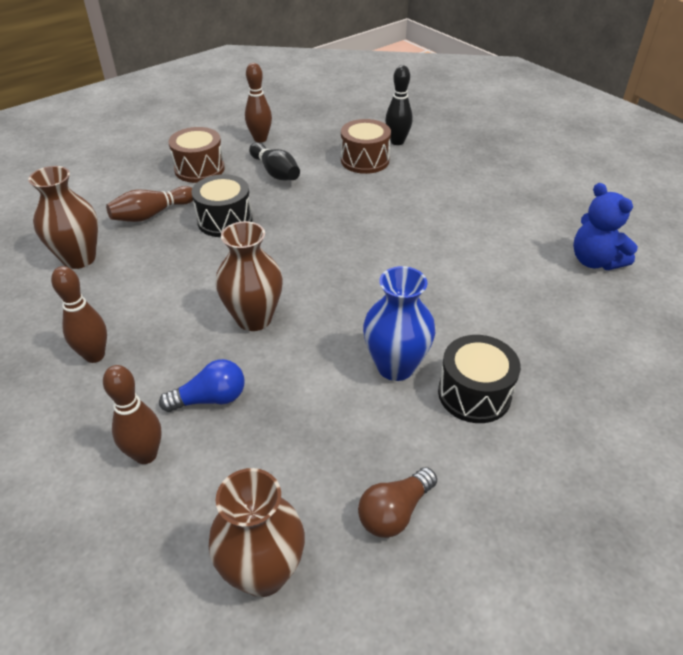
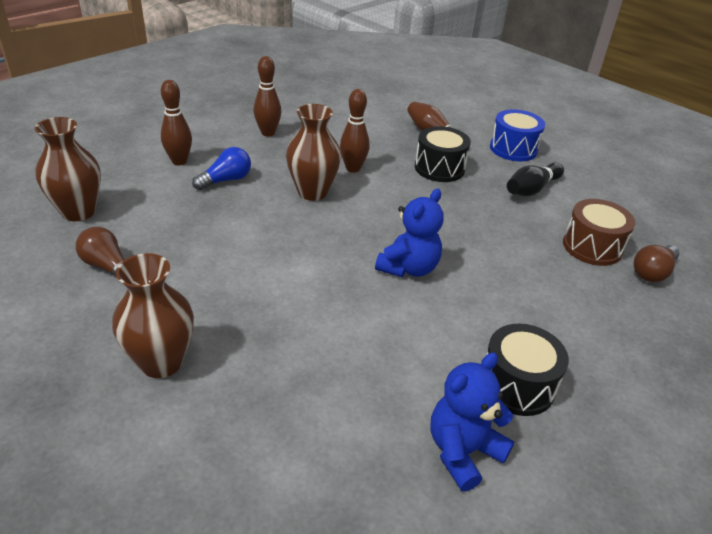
camera: 80 degrees right, 5 degrees down
(79, 258) = (368, 114): brown vase -> brown vase (161, 362)
(199, 169) = (513, 149): brown drum -> blue drum
(210, 399) = (226, 180): blue light bulb -> blue light bulb turned 105 degrees counterclockwise
(260, 139) = (588, 176): brown bowling pin -> brown bowling pin (353, 168)
(393, 262) = (408, 268): none -> blue teddy bear
(395, 366) = (259, 268): blue vase -> none
(397, 142) = (652, 272): black bowling pin -> brown light bulb
(474, 394) = (224, 317): black drum -> black drum (517, 385)

